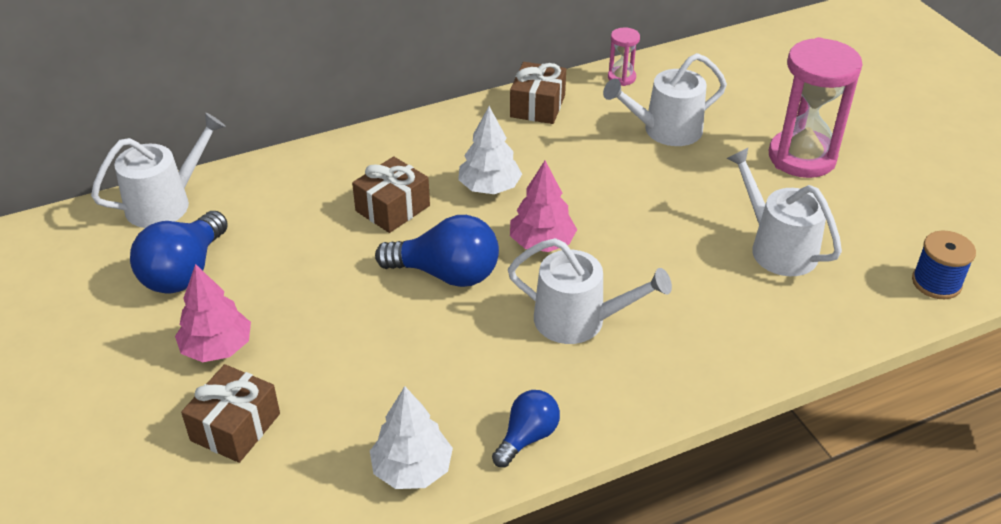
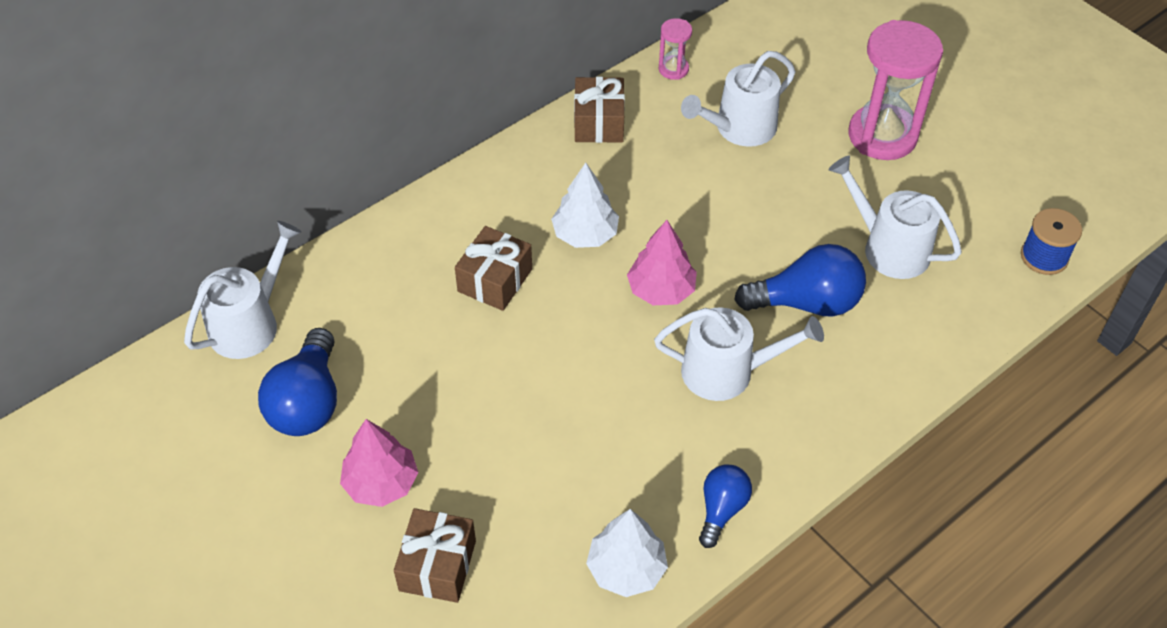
camera: 15 degrees left, 10 degrees up
(446, 274) = (579, 347): blue light bulb -> blue light bulb (806, 303)

